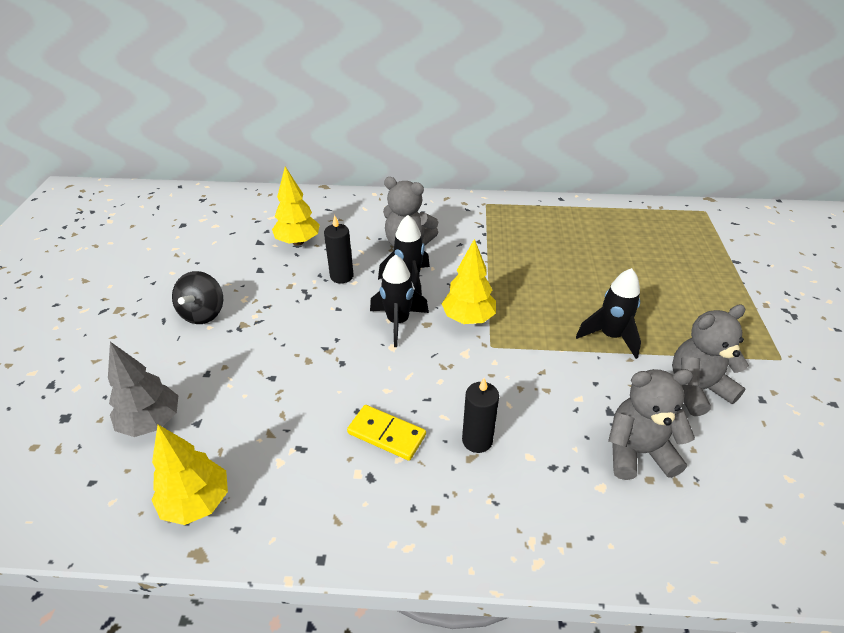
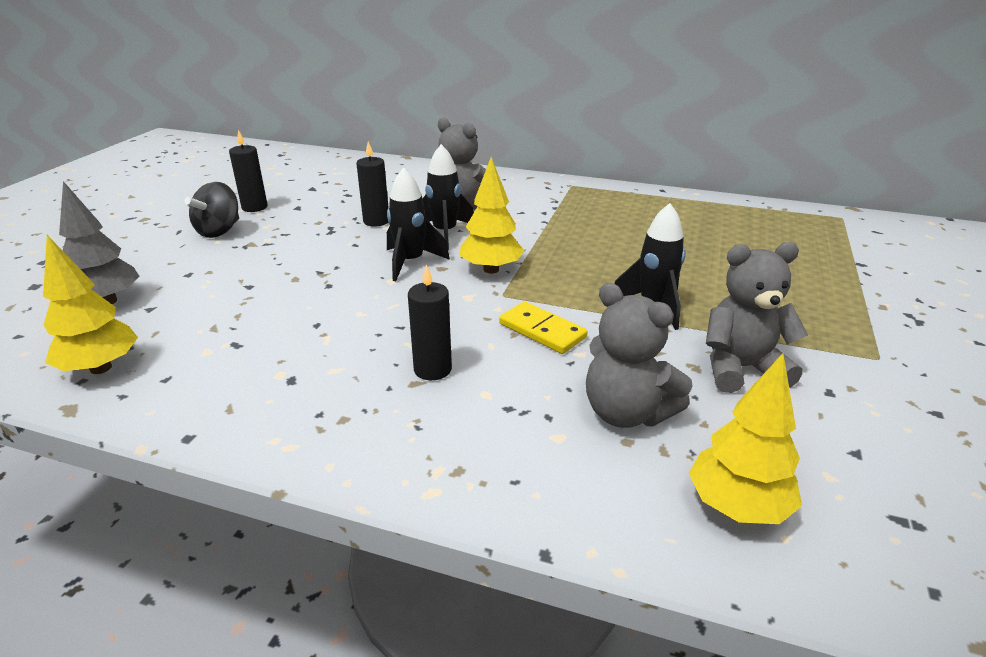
camera: 15 degrees right, 10 degrees down
(219, 276) = (254, 207): none -> black candle
(298, 242) = (350, 192): yellow tree -> yellow tree (737, 507)
(386, 434) = (334, 348): yellow domino -> yellow domino (542, 331)
(638, 452) = (626, 413): grey teddy bear -> grey teddy bear turned 150 degrees counterclockwise

